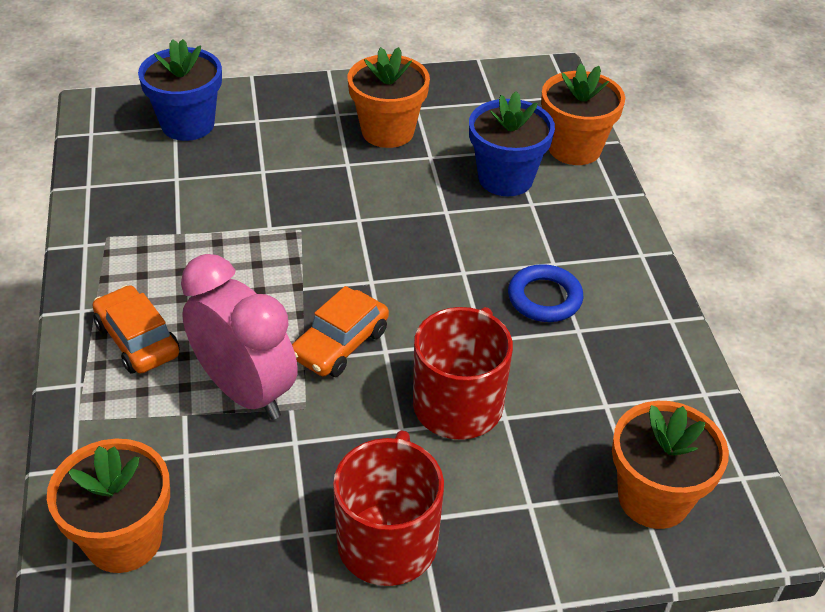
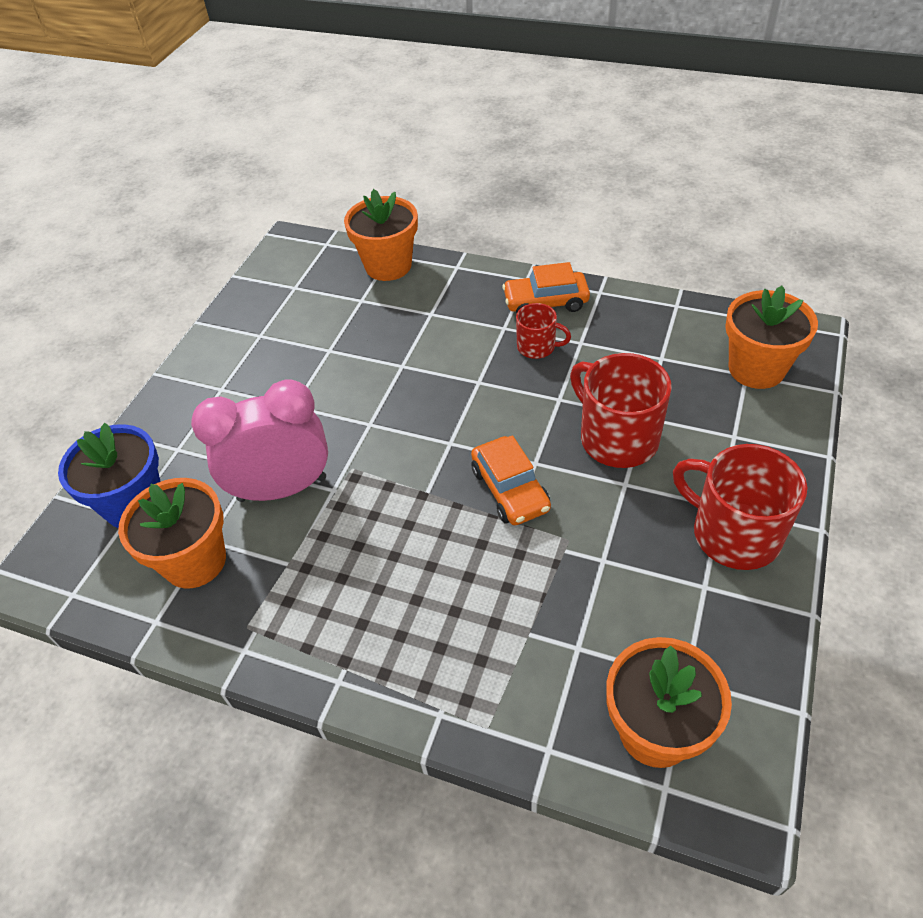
camera: 55 degrees left, 5 degrees up
(137, 340) = (412, 643): orange car -> orange car (545, 302)
(245, 391) = (526, 576): pink clock -> pink clock (282, 489)
(387, 131) = (274, 364): orange flower pot -> orange flower pot (195, 561)
(505, 178) = (391, 316): blue flower pot -> none
(544, 298) = (537, 347): blue ring -> red mug

